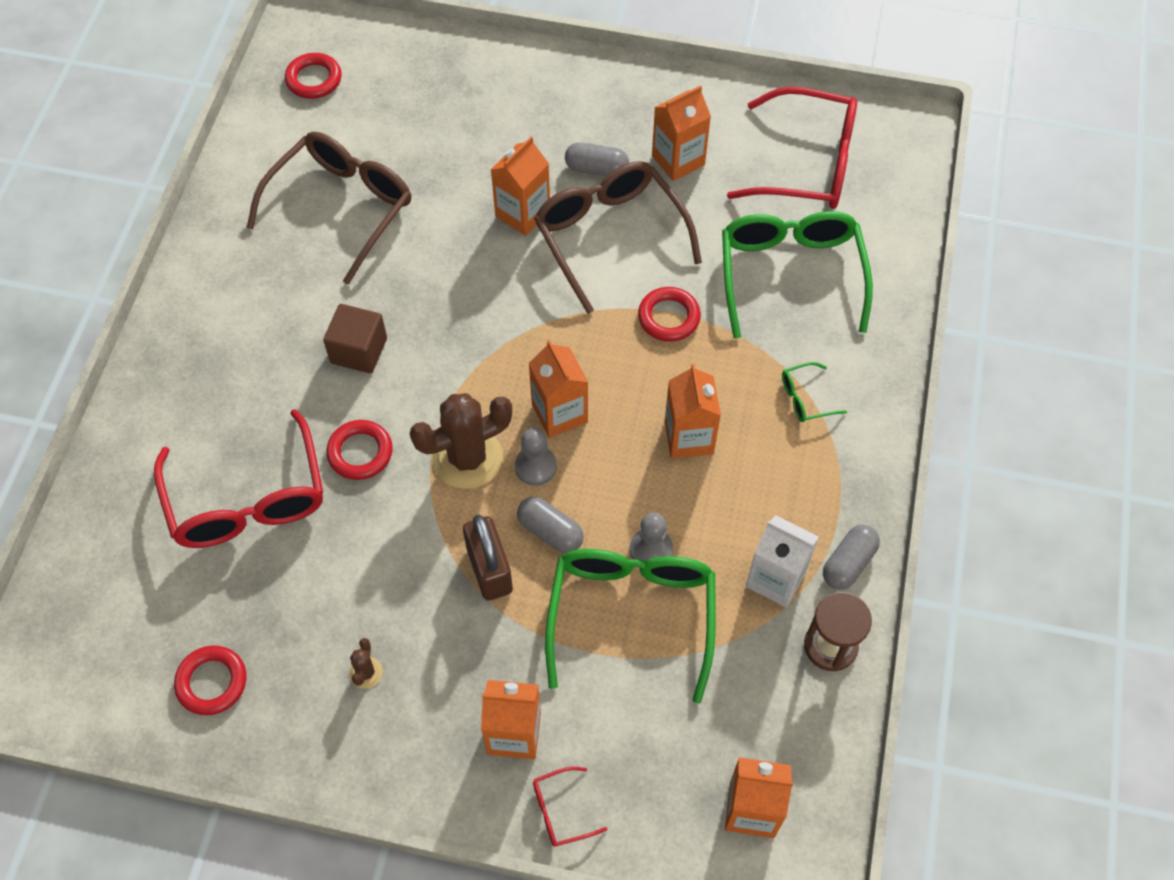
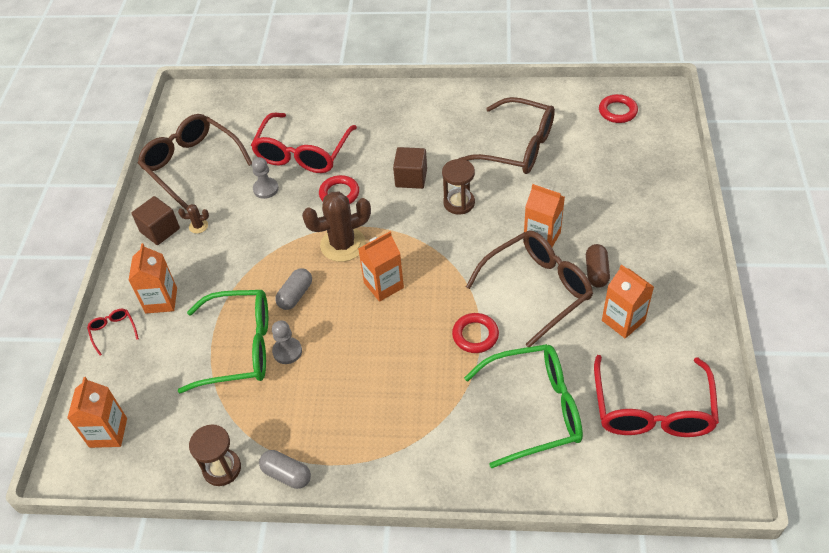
camera: 85 degrees right, 10 degrees down
(212, 682) = (192, 165): red ring -> brown glasses
(247, 498) = (303, 153): red glasses -> red glasses turned 45 degrees counterclockwise
(356, 738) = (160, 230): none -> brown cube
(430, 297) = (459, 203): none -> brown hourglass
(467, 458) = (343, 244): brown cactus -> brown cactus turned 75 degrees counterclockwise
(489, 570) = (266, 269): brown padlock -> none
(535, 466) = (341, 279): grey pawn -> grey pawn (266, 189)
(596, 169) = (596, 272): grey capsule -> brown capsule
(689, 437) = (376, 361): orange carton -> none
(775, 579) = (271, 428): white carton -> none
(806, 398) = (423, 432): green glasses -> none

